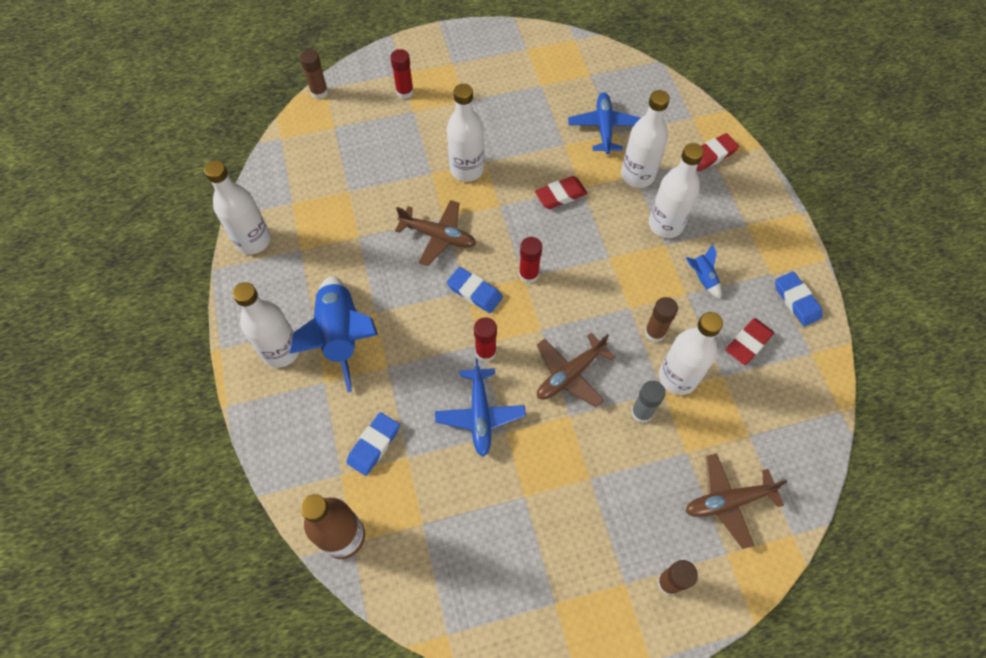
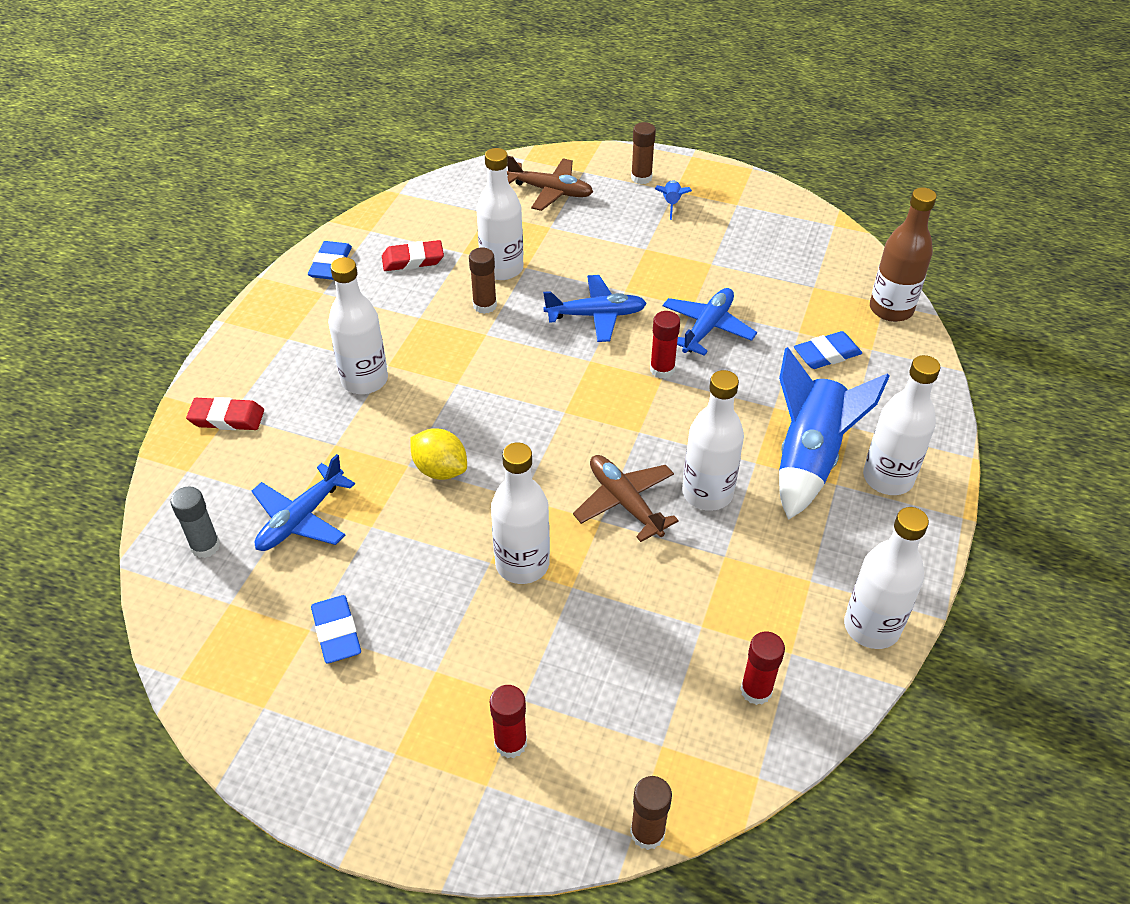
camera: 145 degrees left, 15 degrees down
(474, 292) = (629, 425): blue eraser -> blue eraser (336, 632)
(528, 274) = (556, 411): red glue stick -> red glue stick (756, 690)
(560, 195) = (440, 469): red eraser -> yellow lemon
(570, 375) = (596, 315): brown plane -> blue plane
(637, 175) = (332, 442): white bottle -> white bottle (707, 493)
(641, 412) = (559, 263): grey glue stick -> grey glue stick (205, 546)
(702, 278) = (389, 321): blue rocket -> blue rocket (671, 204)

